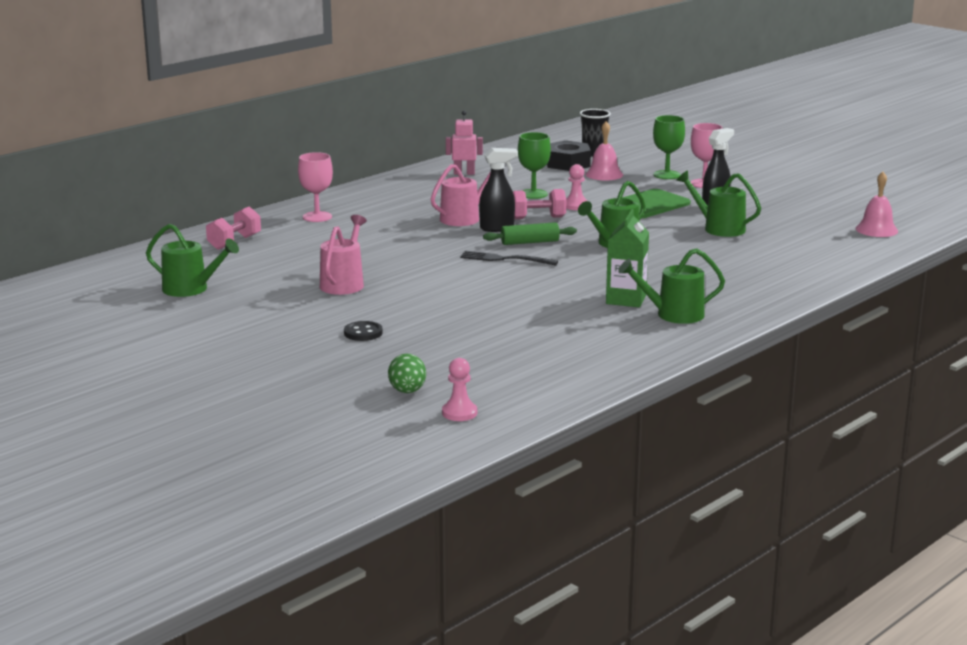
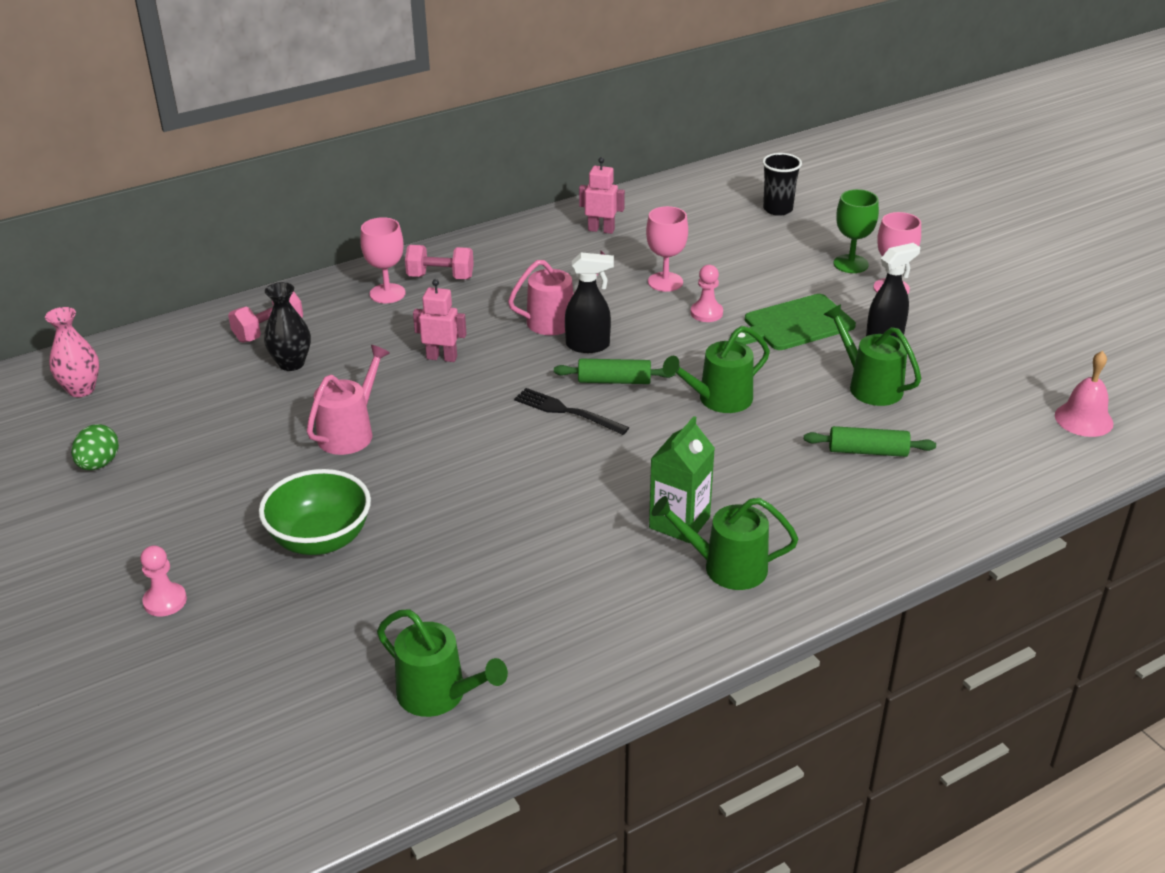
camera: 15 degrees right, 15 degrees up
(102, 283) = (81, 389): none -> pink vase
(190, 289) = (171, 416): green watering can -> green watering can (438, 695)
(267, 256) = (291, 363): none -> black vase
(363, 333) = (320, 540): black button -> green bowl
(387, 243) = (442, 357): none -> pink robot
(407, 391) = (310, 677): green egg -> green egg (99, 464)
(459, 413) = (350, 739): pink pawn -> pink pawn (165, 601)
(533, 194) = (665, 282): green goblet -> pink goblet
(537, 218) = (647, 332): pink dumbbell -> pink dumbbell (440, 277)
(567, 163) = (736, 225): black nut -> none
(604, 174) = (771, 253): pink bell -> none
(737, 257) = (867, 451): none -> green rolling pin

